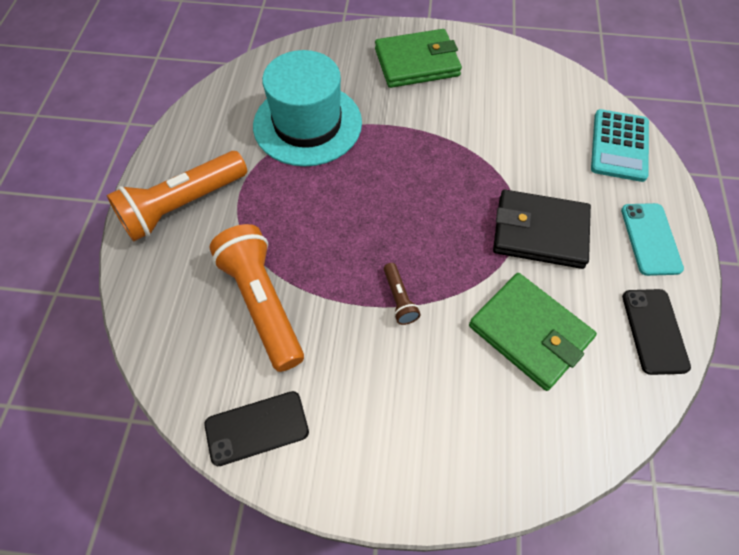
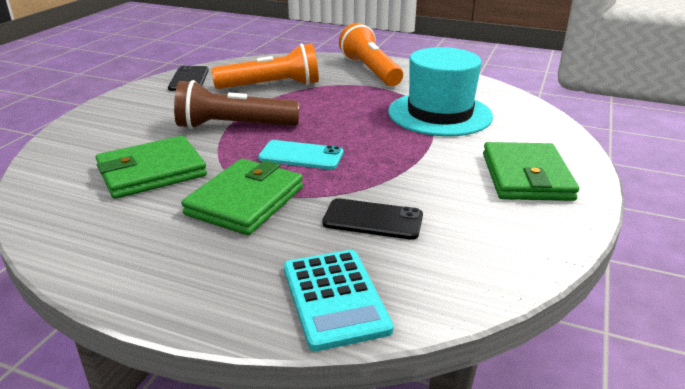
camera: 105 degrees right, 30 degrees down
(399, 299) = (234, 126): brown flashlight -> brown flashlight, size x2.23
(540, 232) = (245, 201): black wallet -> green wallet
(619, 146) = (335, 298): turquoise calculator -> turquoise calculator turned 135 degrees counterclockwise
(650, 239) = (177, 274): turquoise phone -> turquoise phone (301, 156)
(654, 331) = (79, 238): black phone -> black phone (373, 220)

